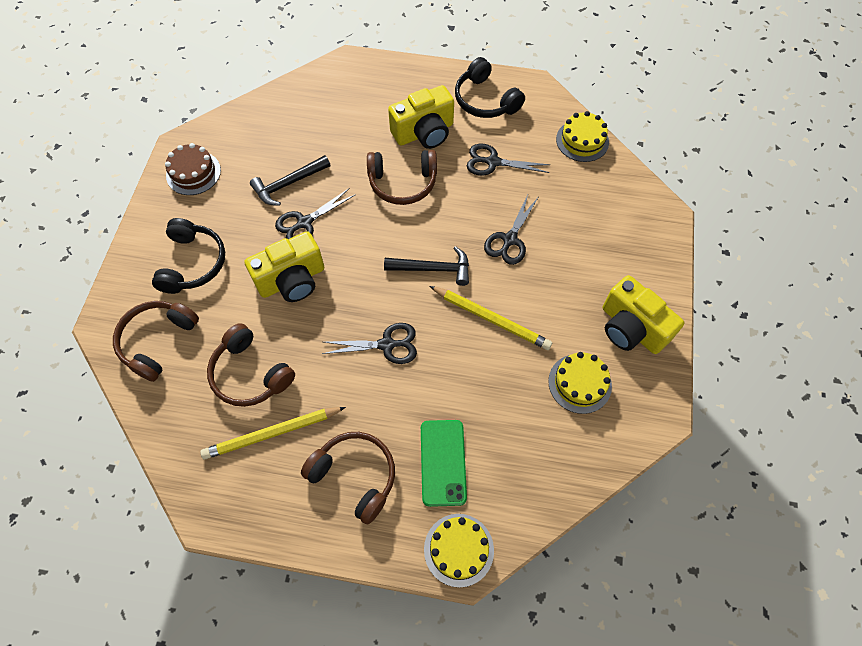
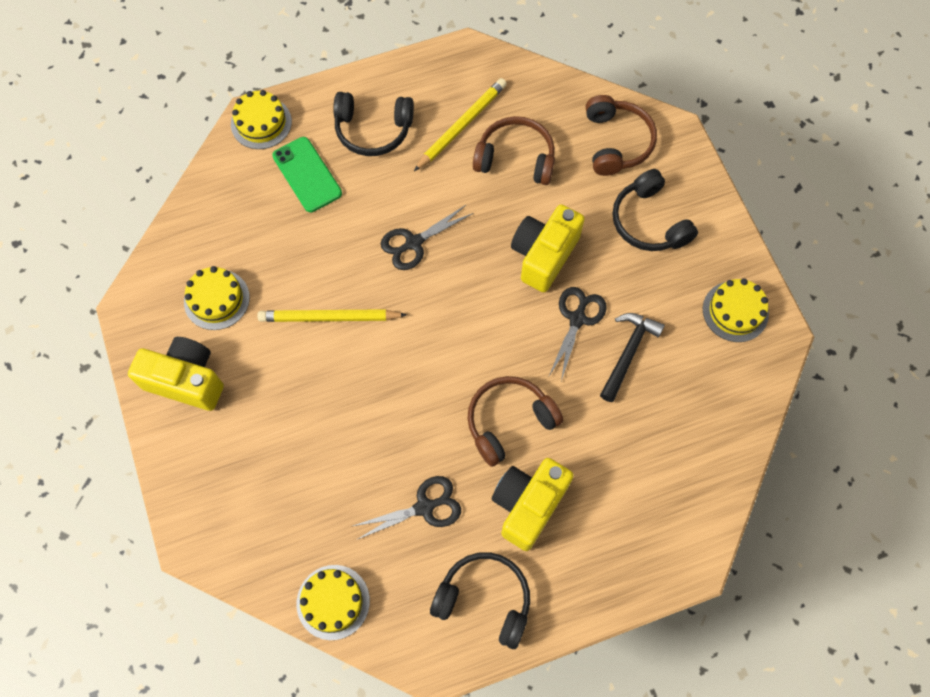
camera: 150 degrees right, 5 degrees up
(193, 173) = (735, 311): brown cake -> yellow cake
(355, 476) = (373, 130): brown headphones -> black headphones
(433, 269) = (415, 339): black hammer -> none
(509, 240) = (354, 414): black scissors -> none

